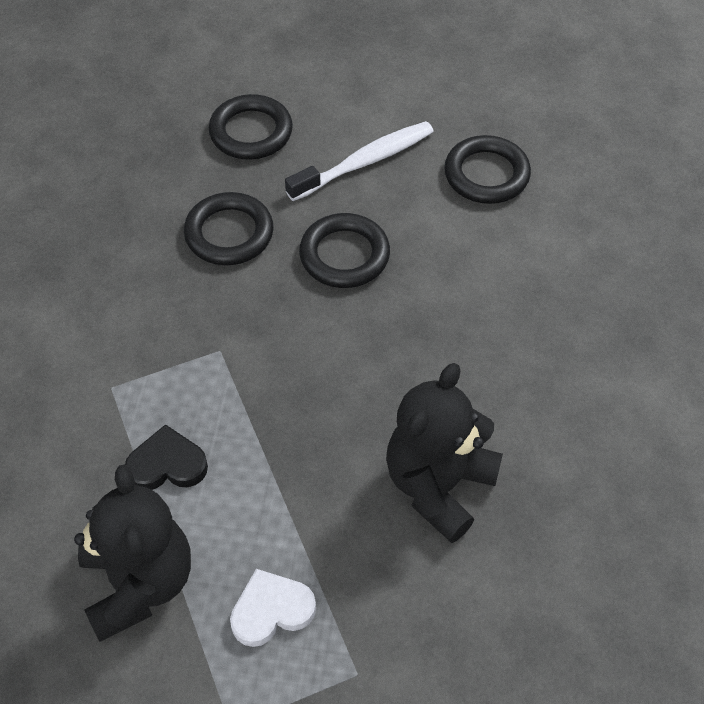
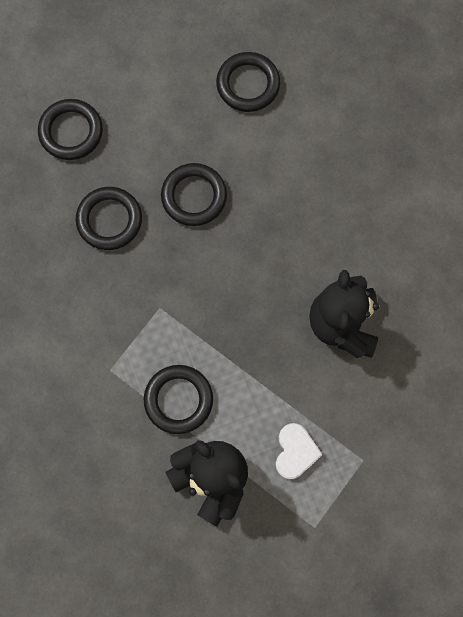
camera: 30 degrees left, 20 degrees up
(167, 464) = (178, 400): black heart -> black ring
(271, 610) = (295, 452): white heart -> white heart turned 150 degrees clockwise
(365, 162) = (163, 116): white toothbrush -> none

